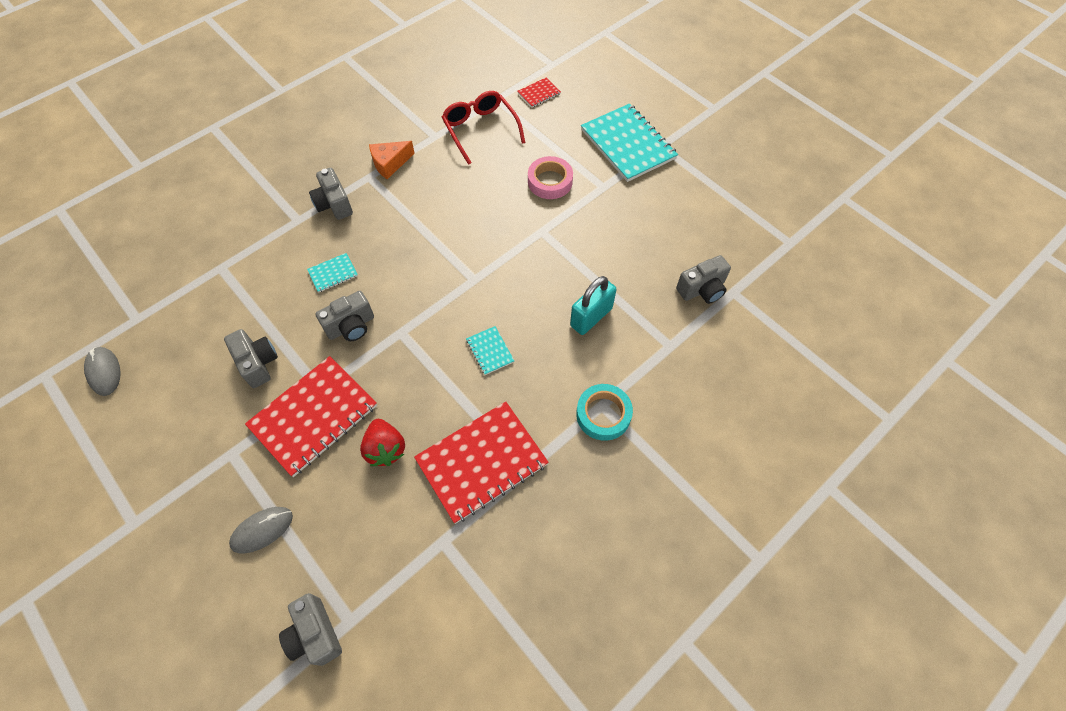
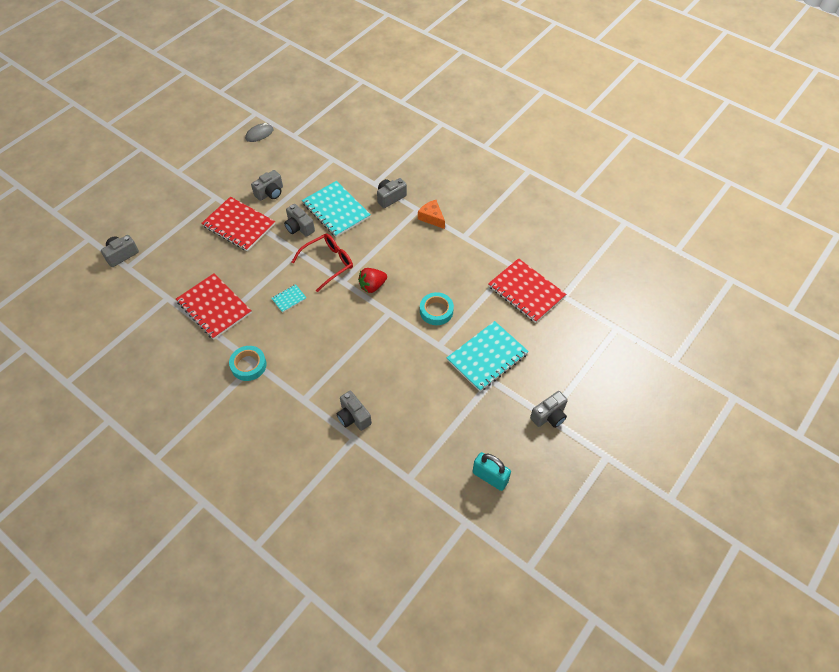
camera: 80 degrees right, 5 degrees down
(262, 530) = (174, 221): grey mouse -> none
(333, 273) = (336, 210): turquoise notebook -> turquoise notebook, size x2.22
(385, 449) = (220, 261): red strawberry -> red strawberry (372, 286)
(480, 130) = (477, 262): red glasses -> red glasses (328, 263)
(539, 93) = (526, 291): red notebook -> red notebook, size x2.22
(550, 181) = (436, 311): pink tape -> turquoise tape
(591, 317) = (321, 350): turquoise padlock -> turquoise padlock (490, 477)
(713, 106) = (549, 416): none -> grey camera

